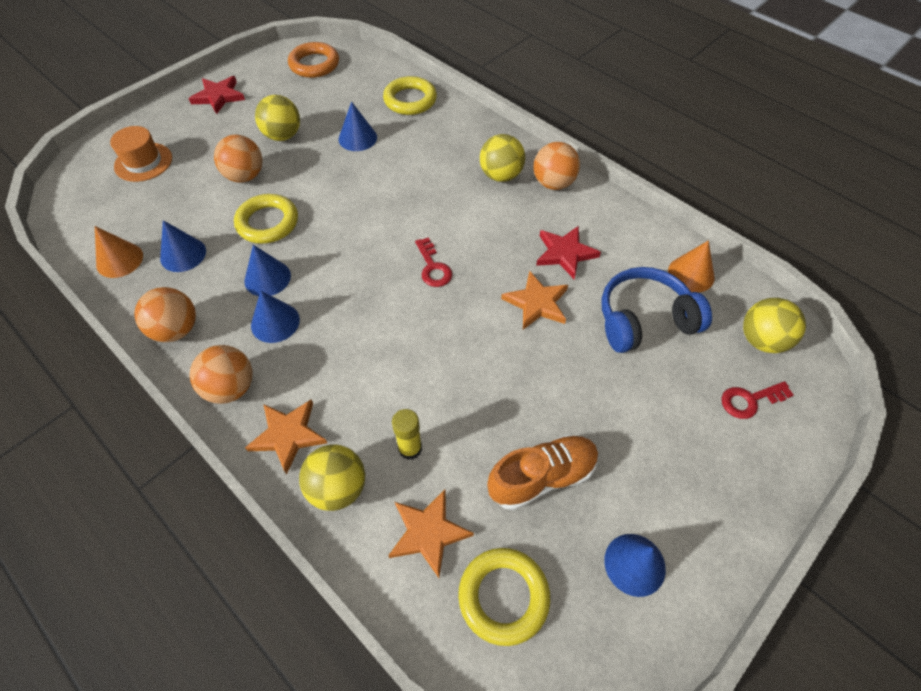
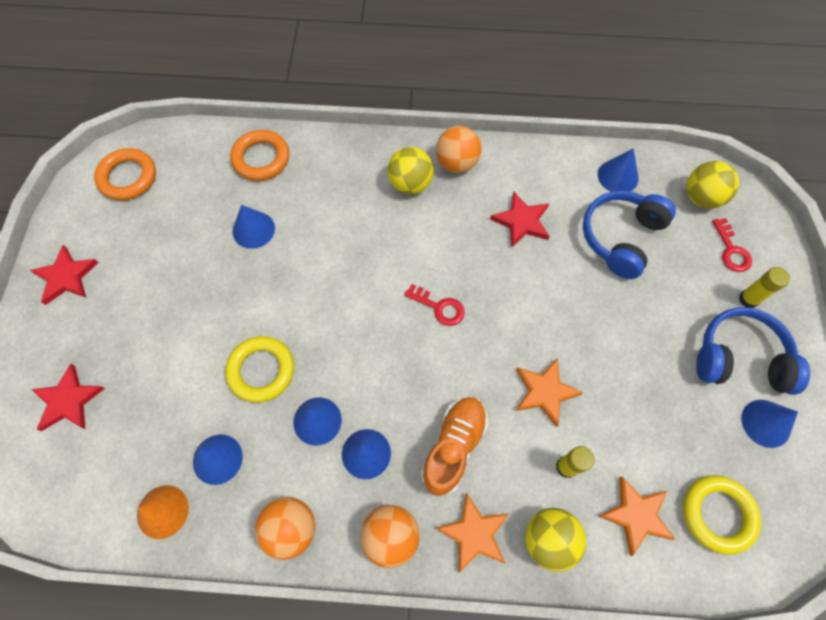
camera: 40 degrees left, 10 degrees up
(143, 162) = (68, 400): orange hat -> red star
(245, 176) = (189, 341): orange ball -> none
(283, 136) = (180, 275): yellow ball -> none
(410, 100) = (261, 158): yellow ring -> orange ring
(537, 303) = (541, 279): orange star -> orange star (544, 392)
(542, 477) = (665, 412): orange shoe -> orange shoe (454, 447)
(664, 491) = (740, 358): none -> blue headphones
(691, 274) = (618, 176): orange cone -> blue cone
(726, 451) = (748, 299): none -> yellow glue stick
(750, 400) = (731, 250): red key -> red key turned 45 degrees counterclockwise

